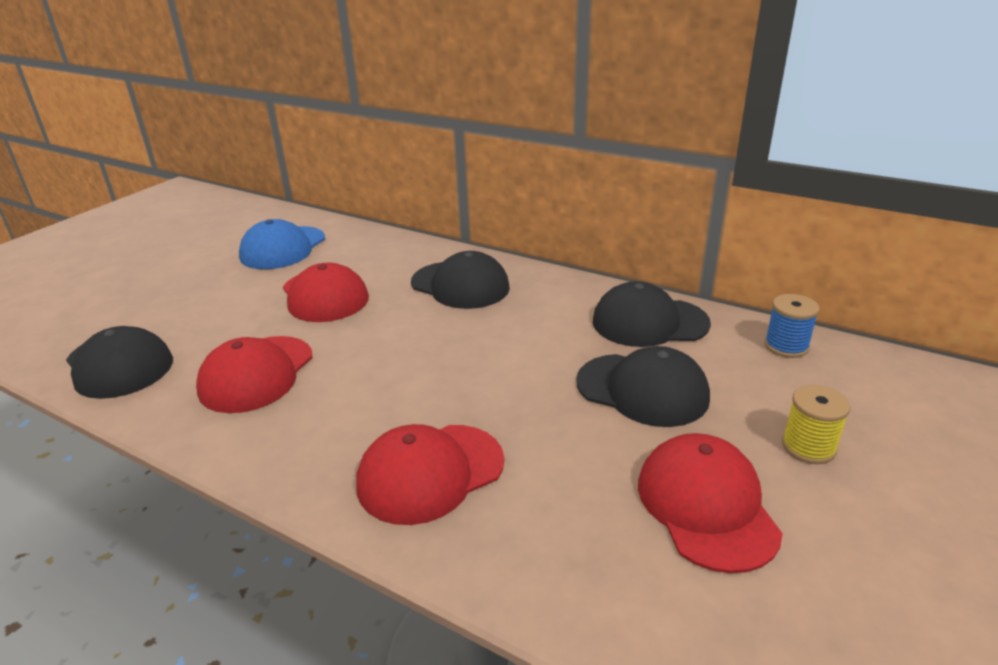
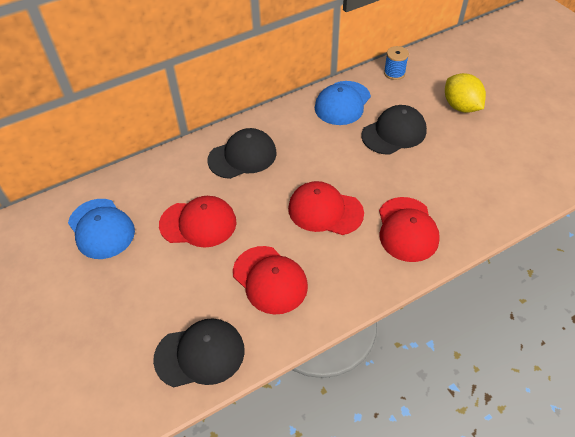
camera: 60 degrees left, 20 degrees up
(649, 322) = (342, 103): black cap -> blue cap
(706, 505) = (476, 152): red cap -> red cap (325, 211)
(808, 447) = (461, 107): yellow spool -> yellow lemon

